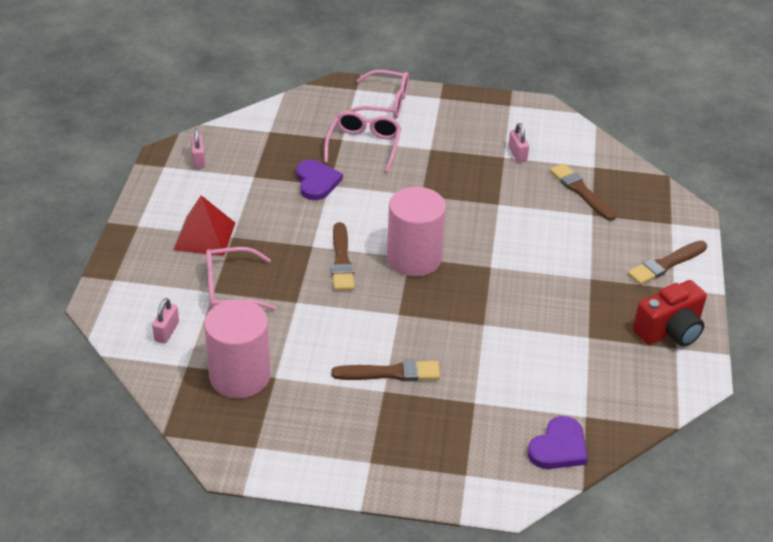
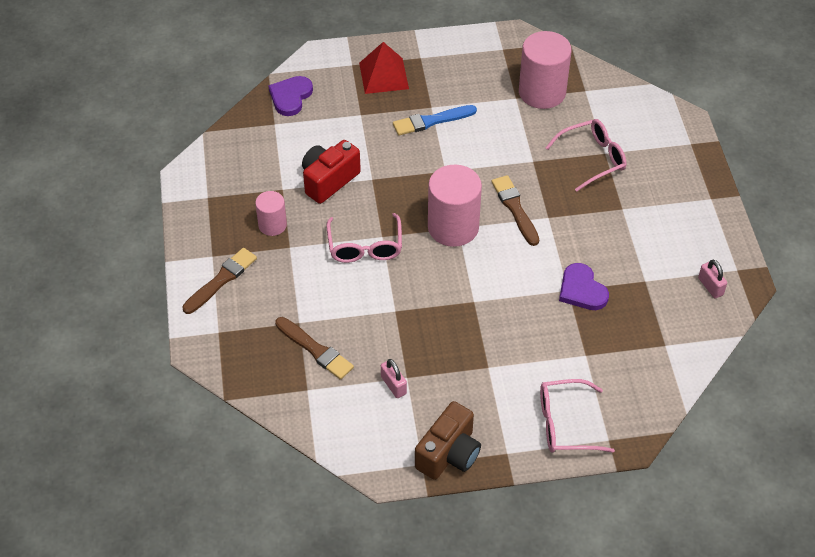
camera: 165 degrees right, 10 degrees up
(167, 332) = (618, 111): pink padlock -> none
(204, 236) = (646, 202): red pyramid -> red pyramid (384, 75)
(364, 145) = (558, 352): pink glasses -> pink glasses (365, 247)
(390, 373) = (431, 121): brown brush -> blue brush
(486, 106) = (449, 454): none -> brown camera
(605, 302) = (272, 225): none -> pink cylinder
(669, 331) = (214, 211): red camera -> red camera (329, 180)

